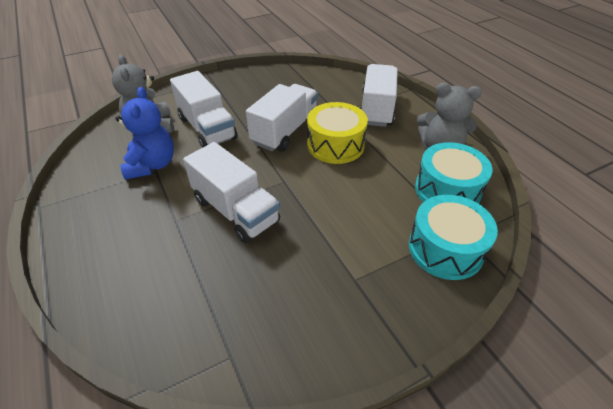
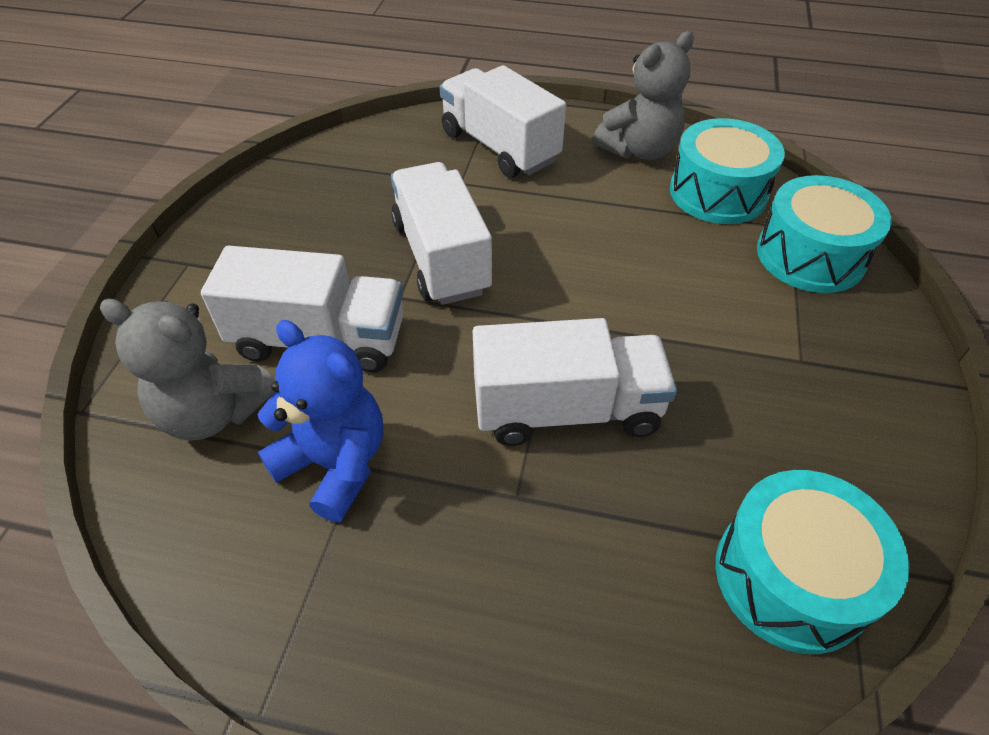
camera: 50 degrees left, 5 degrees up
(203, 335) = (791, 577): none -> turquoise drum
(335, 145) = (532, 228): yellow drum -> none

